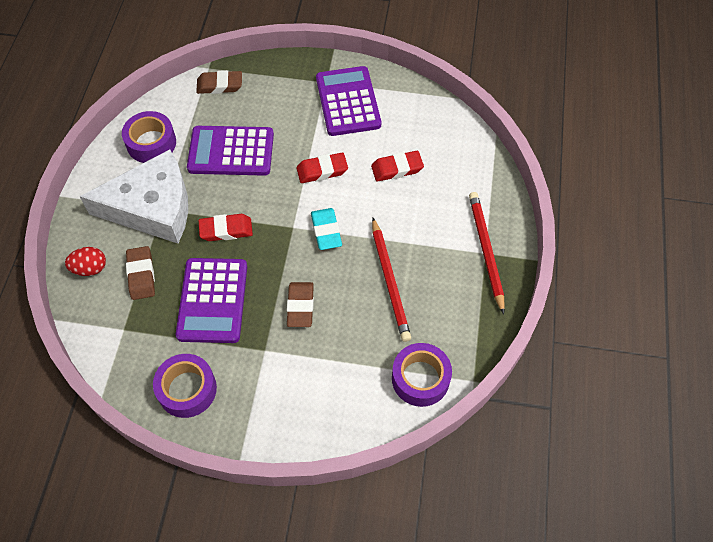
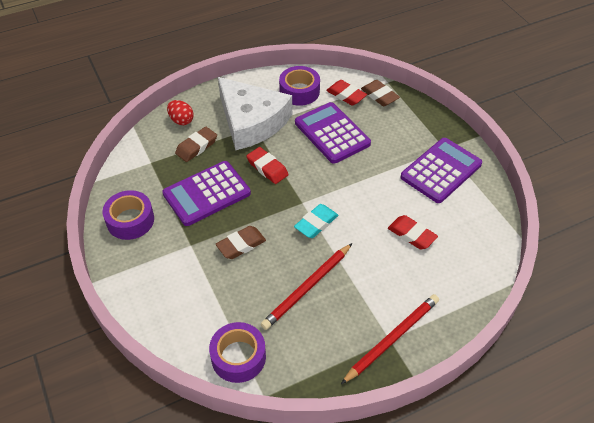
camera: 55 degrees right, 10 degrees down
(322, 170) = (365, 191): red eraser -> red eraser (346, 95)

